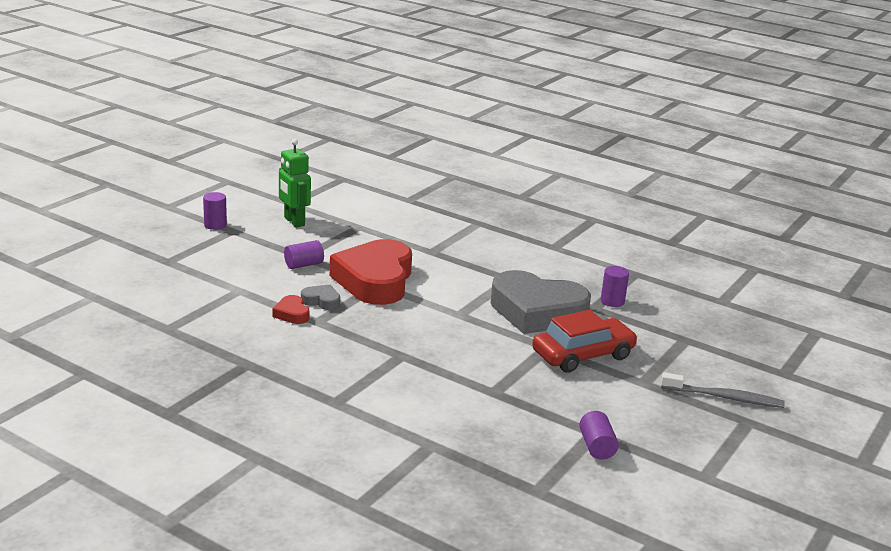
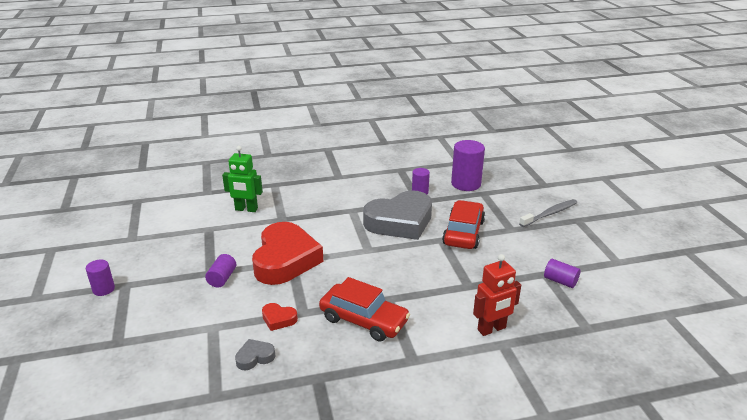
camera: 45 degrees left, 5 degrees up
(294, 222) = (159, 251): green robot -> green robot (246, 209)
(321, 301) = (280, 296): grey heart -> grey heart (255, 357)
(352, 355) = (364, 320): none -> red car
(375, 280) = (285, 259): red heart -> red heart turned 135 degrees counterclockwise
(445, 430) = (492, 329): none -> red robot
(683, 322) = (466, 184): none -> purple cylinder

